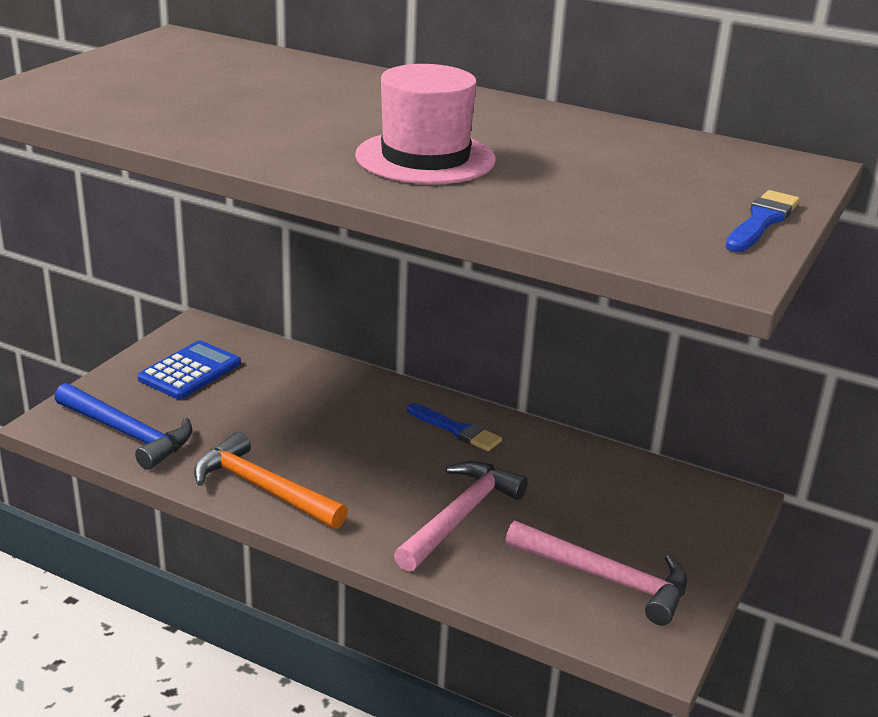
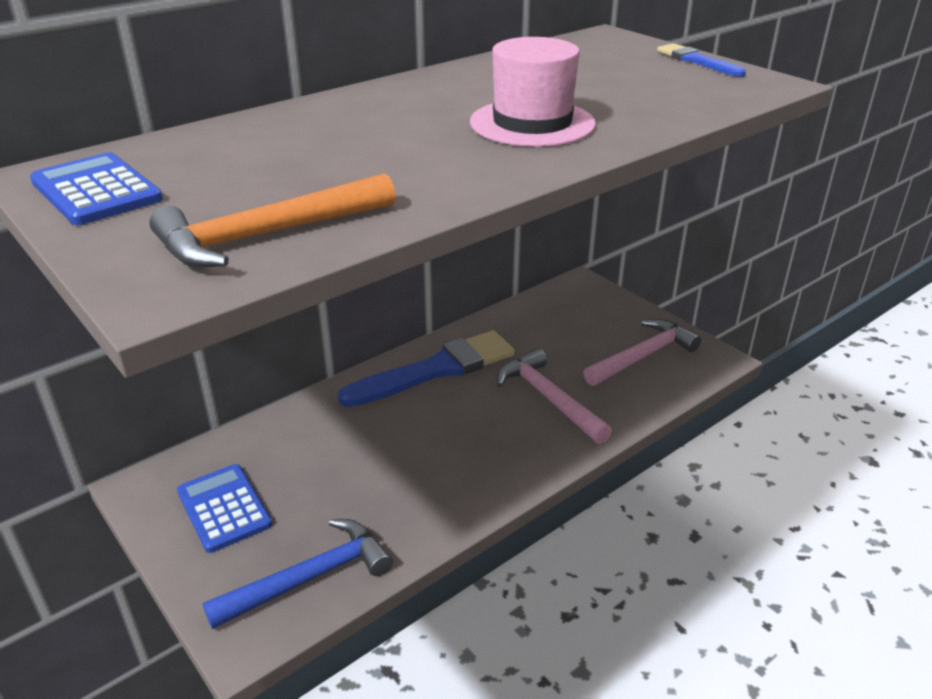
camera: 65 degrees left, 5 degrees up
(156, 53) = (96, 191): none -> blue calculator
(263, 488) = (458, 497): orange hammer -> orange hammer (267, 235)
(456, 430) = (436, 370): blue brush -> blue brush, size x2.01

